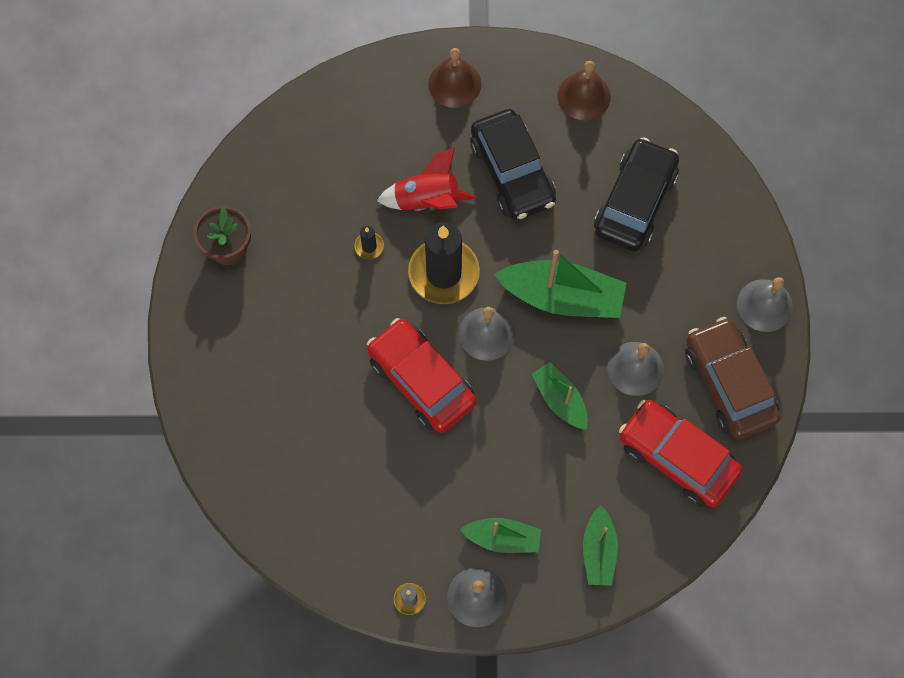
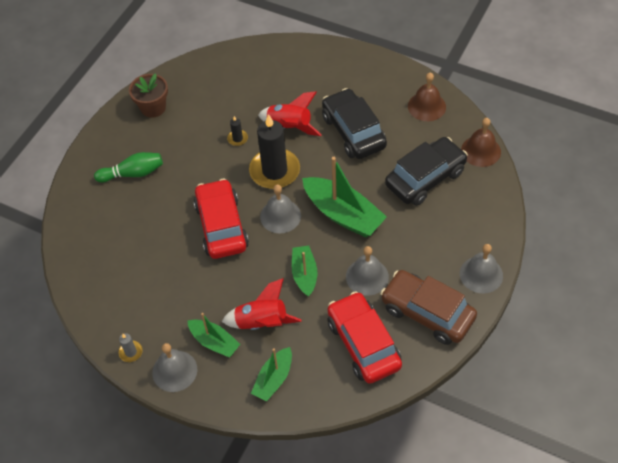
camera: 30 degrees right, 15 degrees down
(262, 357) = (133, 173): none -> green bowling pin
(454, 83) = (347, 71): brown bell -> brown bell (481, 151)
(512, 172) = (353, 131): black car -> black car turned 150 degrees clockwise
(544, 486) = (262, 322): none -> red rocket
(729, 384) = (427, 313): brown car -> brown car turned 60 degrees counterclockwise

